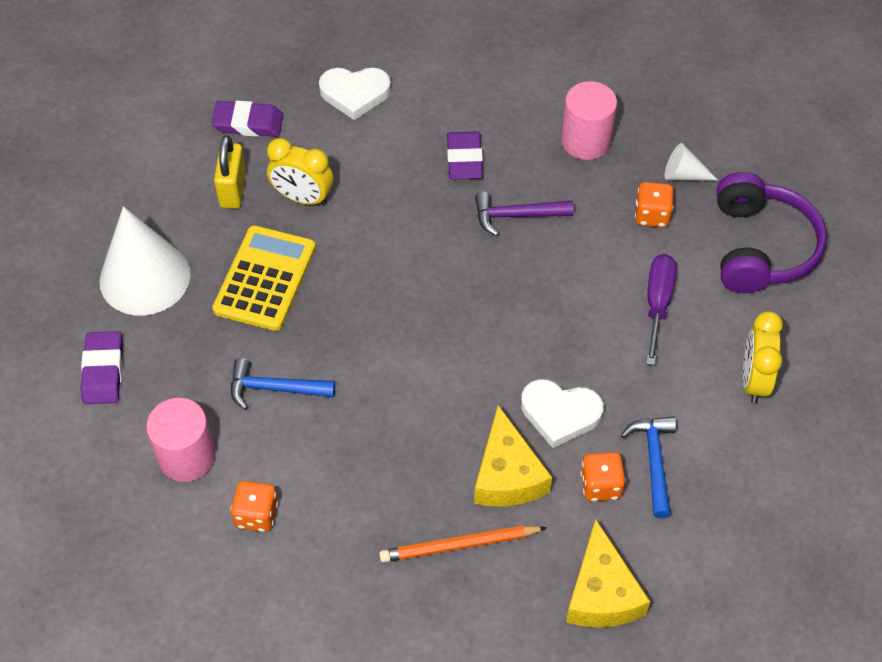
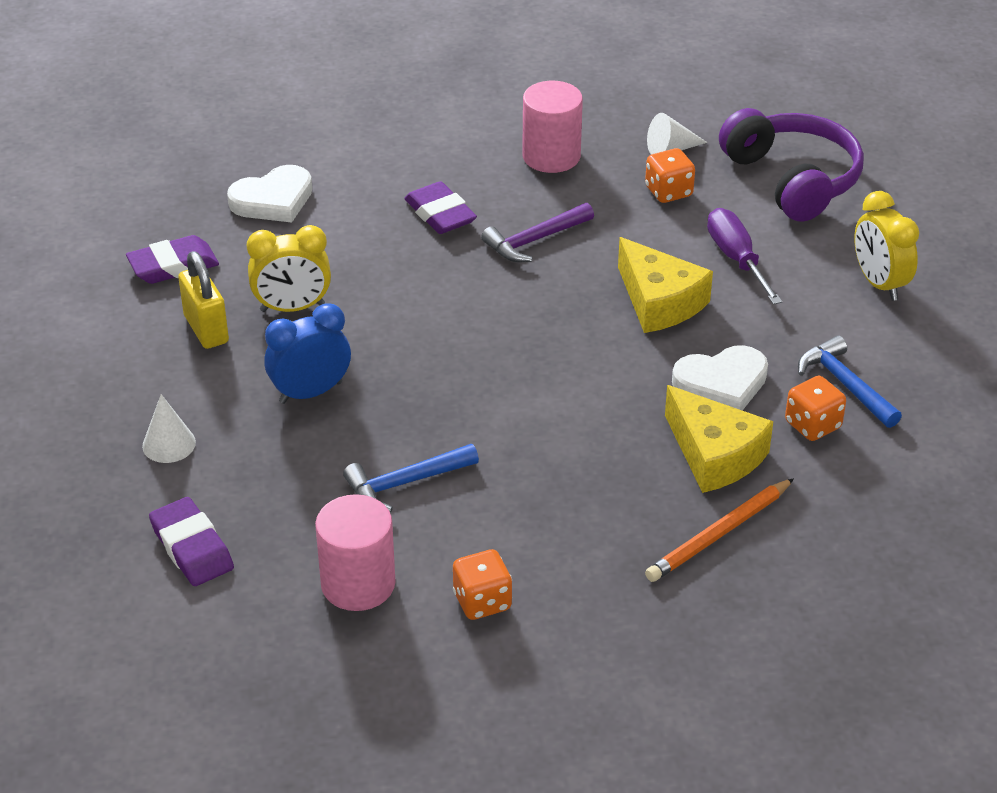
camera: 30 degrees left, 15 degrees down
(145, 277) = (169, 444): white cone -> white cone, size x0.45
(265, 279) = (310, 392): yellow calculator -> blue clock
(601, 593) = (891, 511): yellow cheese -> yellow cheese (659, 302)

